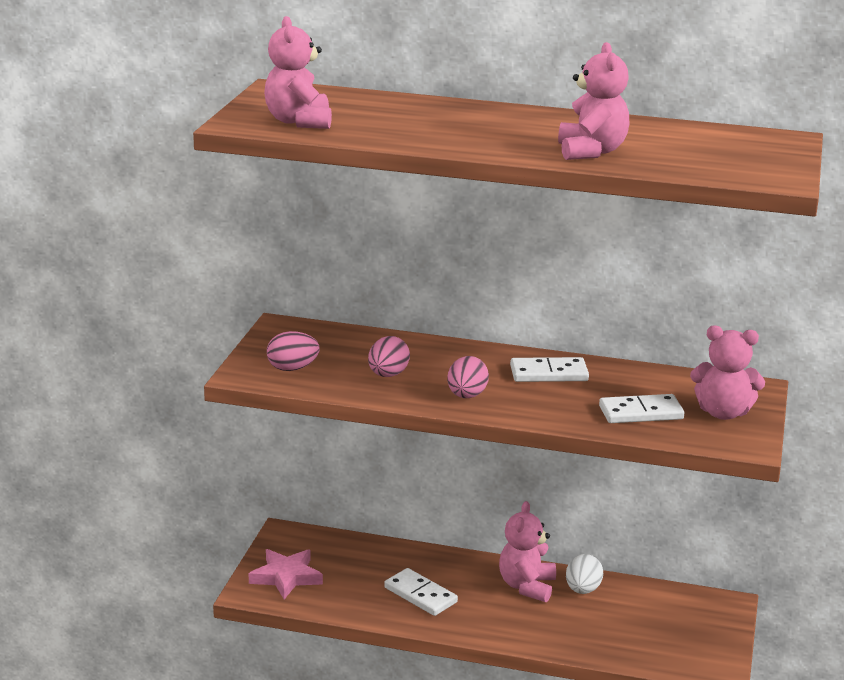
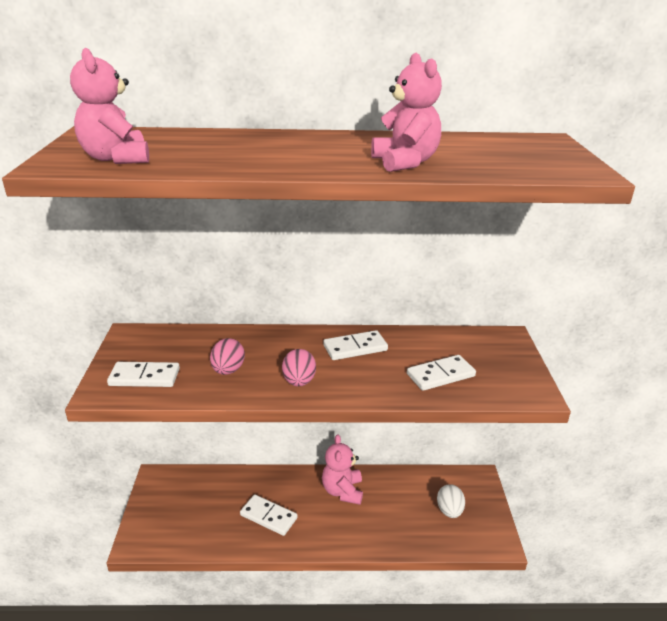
camera: 15 degrees left, 5 degrees up
(286, 577) = (162, 521): pink star -> none
(292, 368) = (144, 377): pink egg -> white domino
(582, 590) = (381, 486): white egg -> white egg (449, 511)
(723, 413) = (499, 364): pink teddy bear -> none

